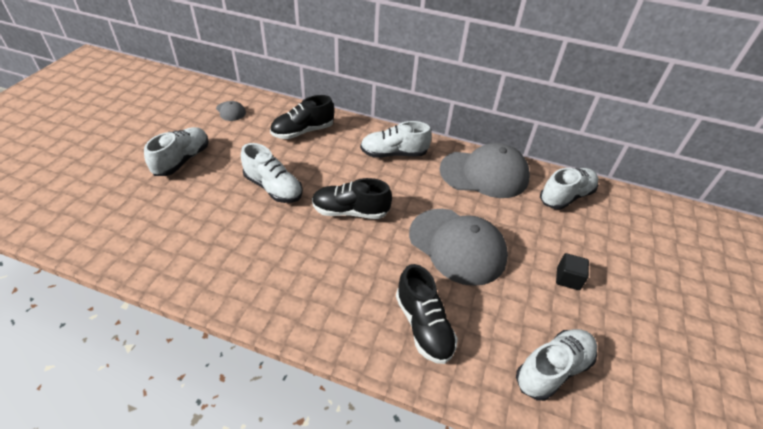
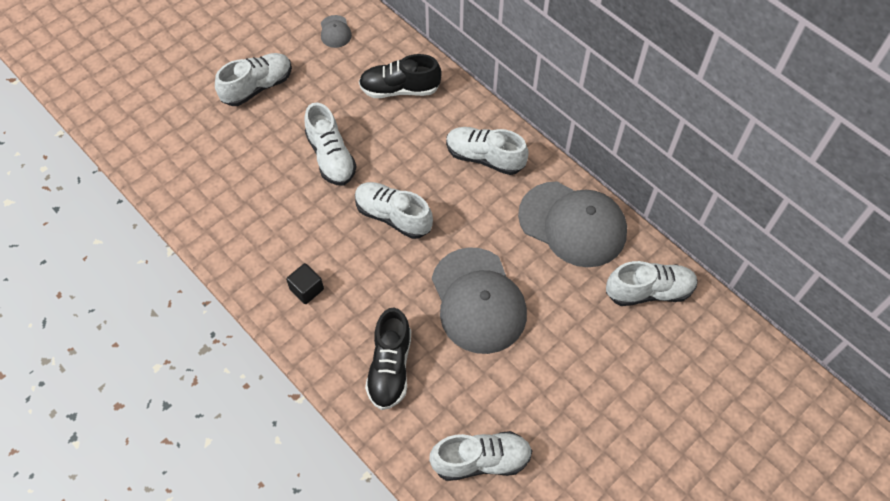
camera: 30 degrees right, 15 degrees up
(350, 211) = (393, 216): black shoe -> white shoe
(568, 278) = (568, 385): black cube -> black cube (307, 289)

